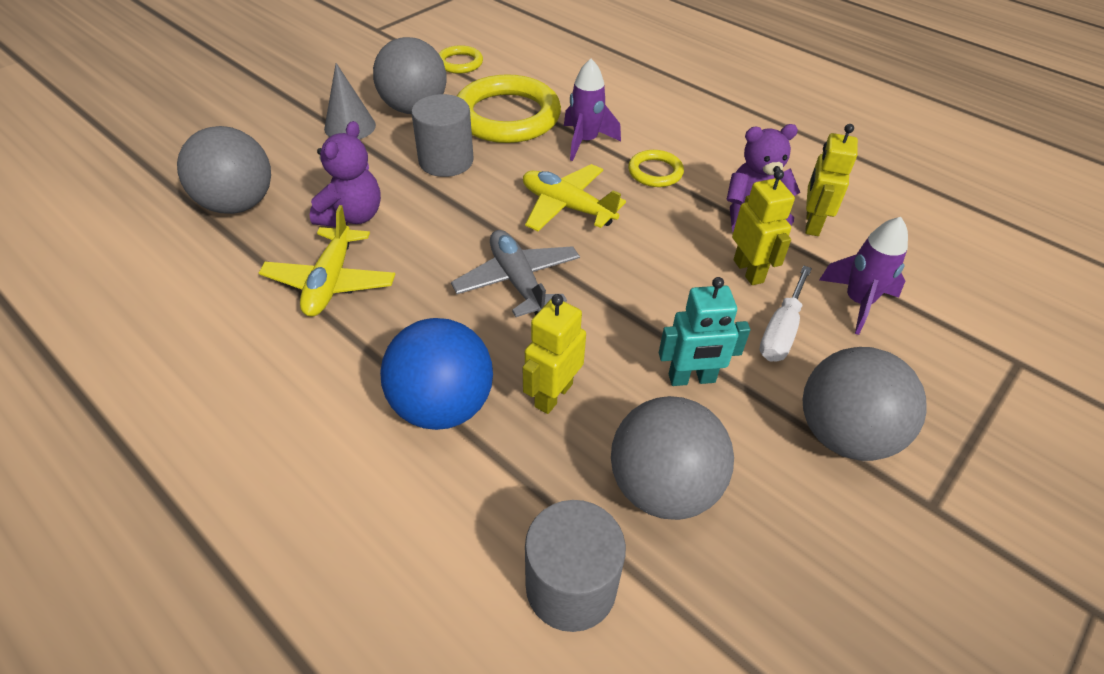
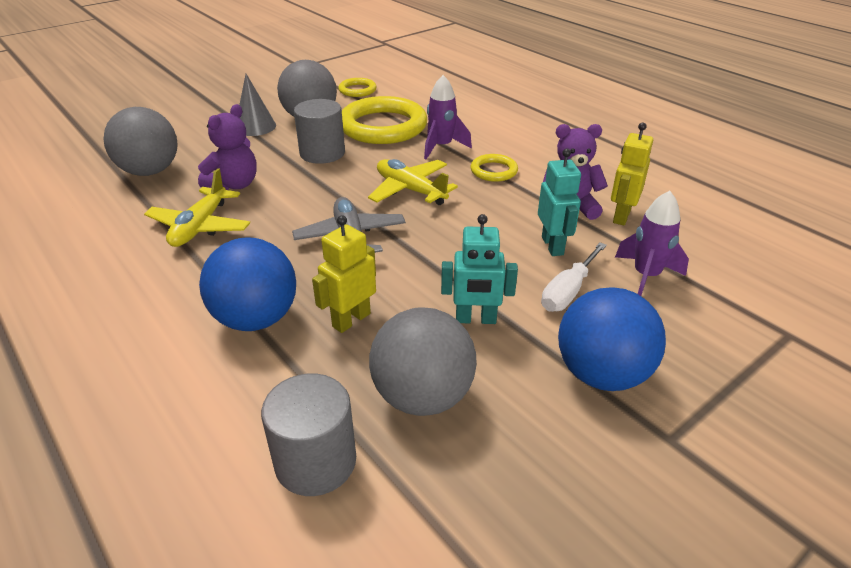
camera: 10 degrees right, 10 degrees down
(748, 271) = (553, 246): yellow robot -> turquoise robot
(843, 434) = (602, 374): grey ball -> blue ball

